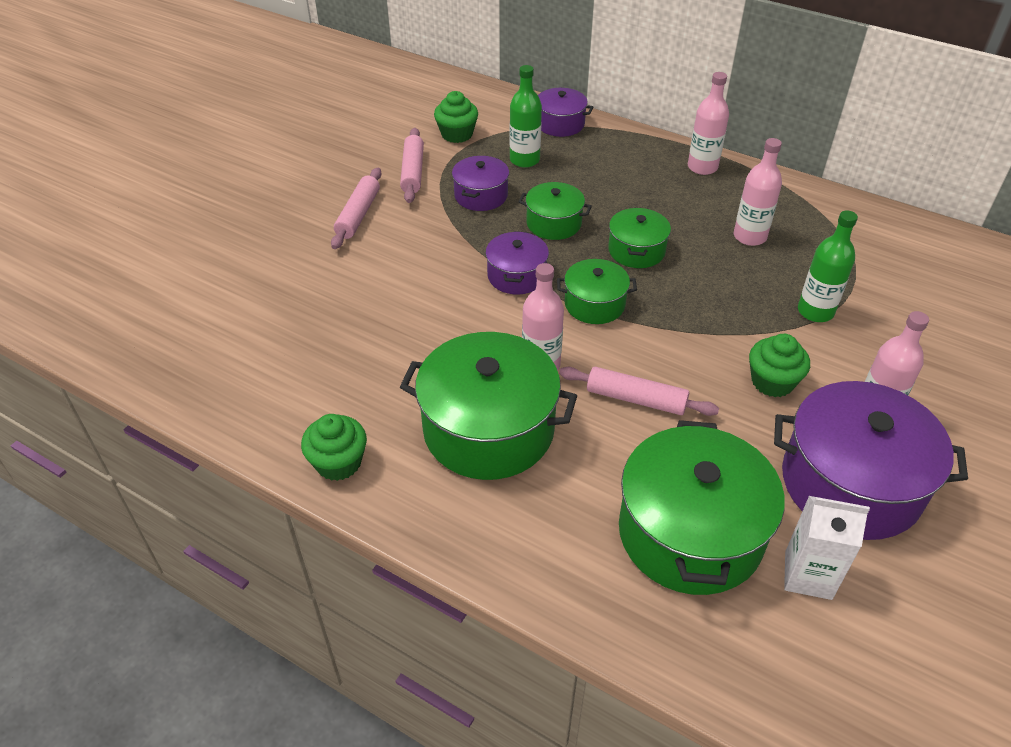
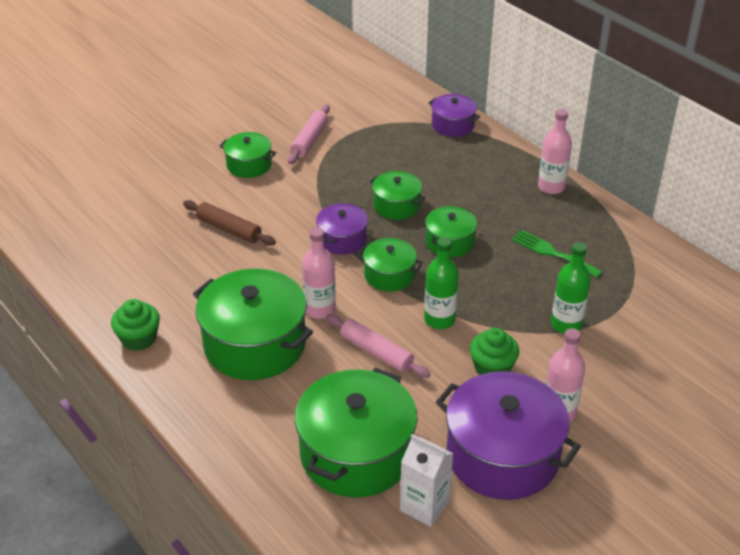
camera: 20 degrees right, 5 degrees down
(358, 215) = (249, 165): pink rolling pin -> green pot
(377, 295) = (229, 229): none -> brown rolling pin
(457, 134) = (362, 116): green cupcake -> none
(481, 195) = (352, 170): purple pot -> none
(524, 160) = (404, 149): green bottle -> green bottle (439, 320)
(749, 236) = (552, 253): pink bottle -> green fork

